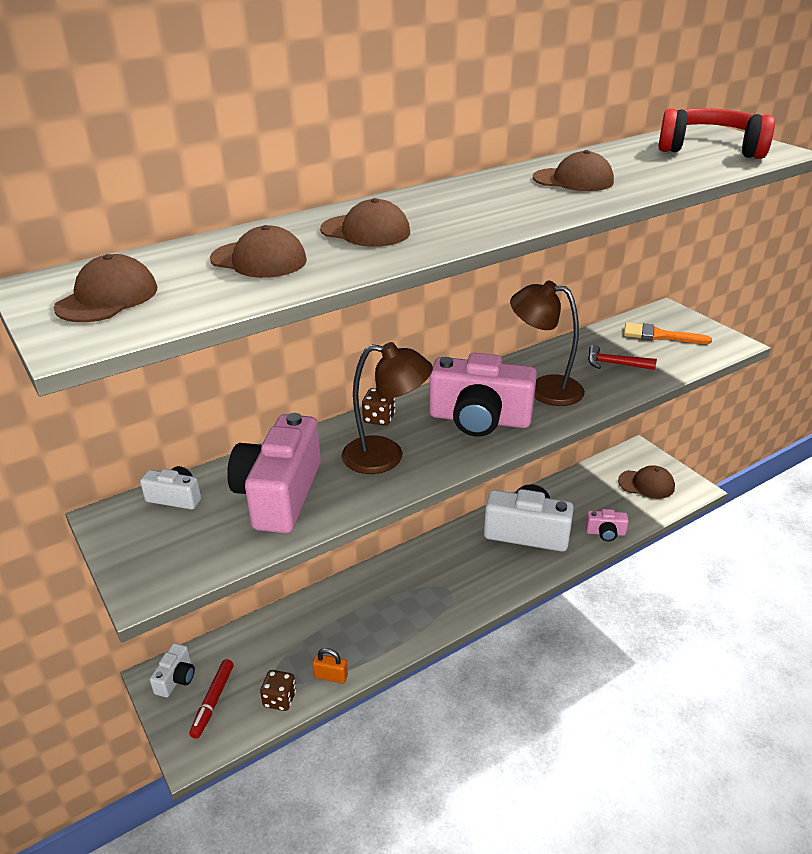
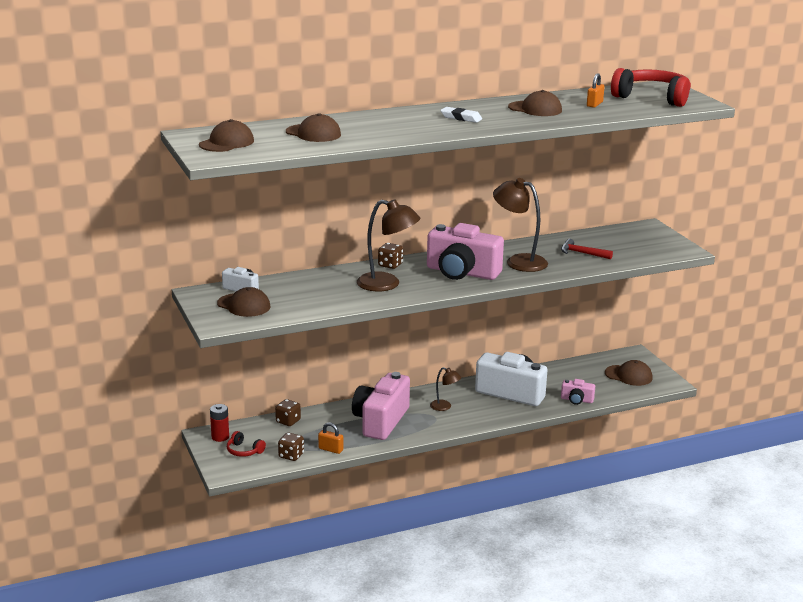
camera: 10 degrees right, 10 degrees down
(176, 678) = (220, 437): white camera -> red battery
(213, 701) = (244, 451): red marker -> red headphones
(264, 631) = (288, 421): none -> brown dice
(279, 494) = (309, 294): pink camera -> pink camera (381, 421)
(365, 231) = (382, 125): brown cap -> brown cap (244, 305)
(455, 570) = (444, 407): none -> brown lamp
(479, 205) = (461, 118): none -> white eraser
(646, 165) = (594, 104): none -> orange padlock
(659, 335) = (630, 240): orange brush -> none

